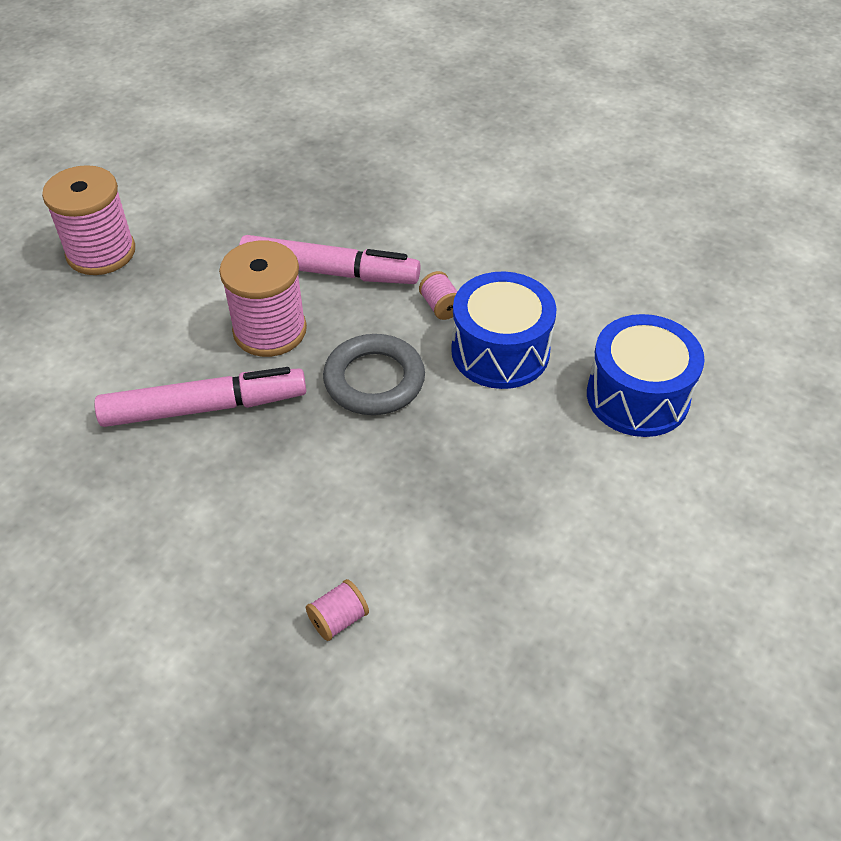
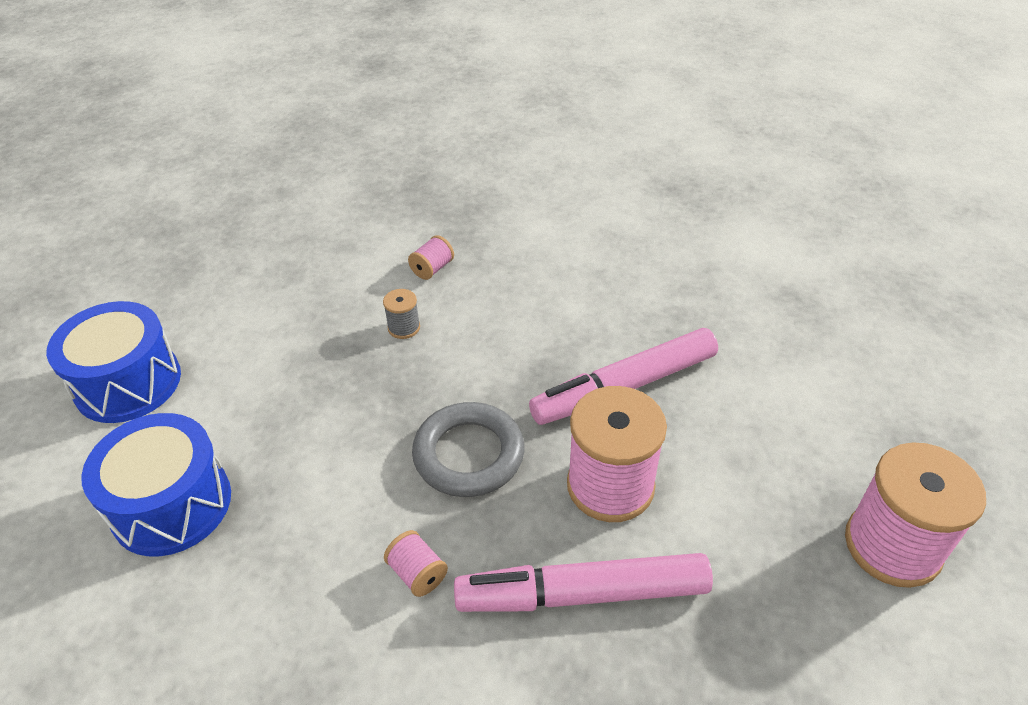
camera: 165 degrees right, 5 degrees down
(398, 533) = (404, 327): none -> grey spool
(500, 351) = (333, 525): blue drum -> blue drum (128, 383)

